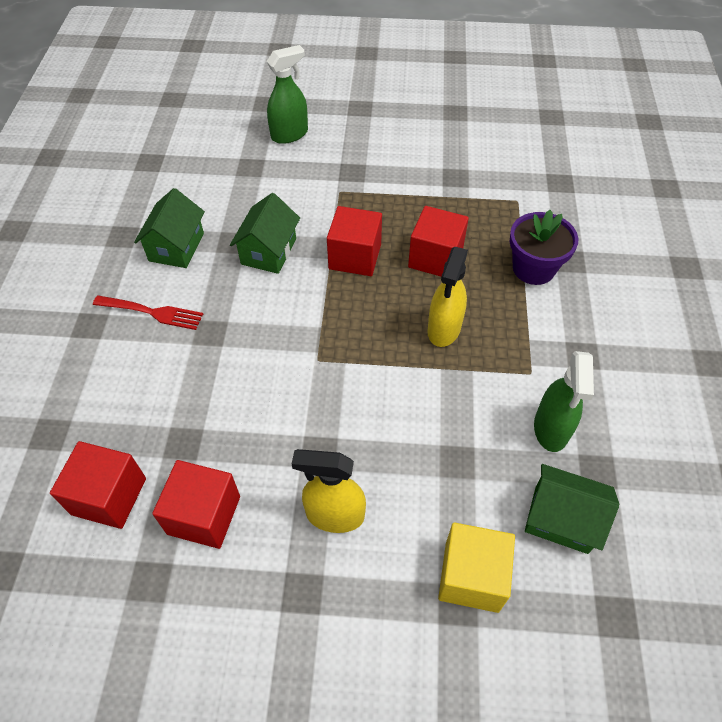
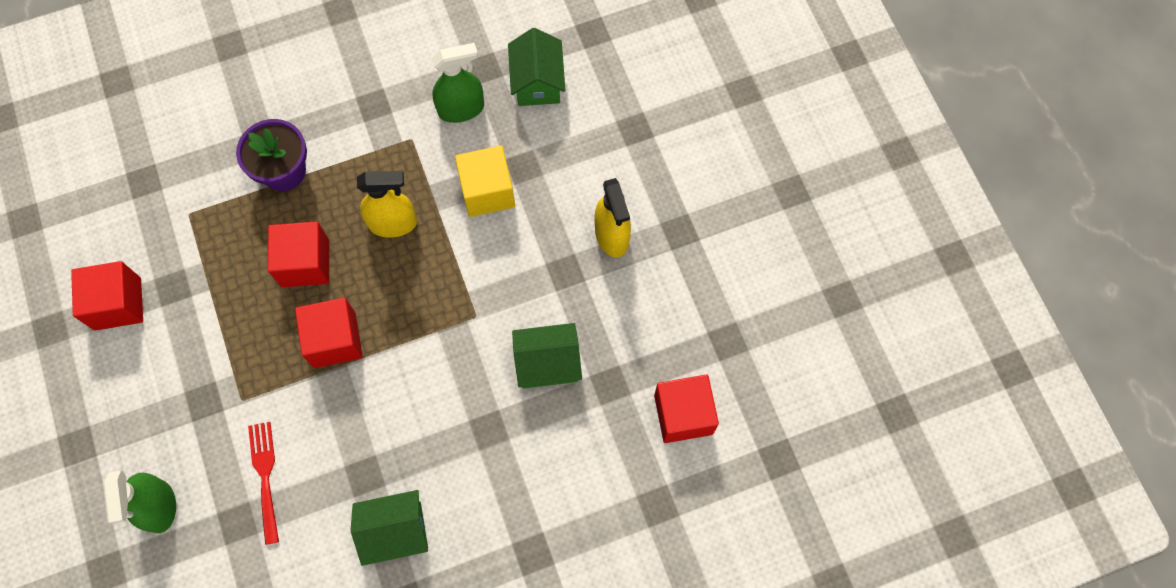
camera: 115 degrees left, 15 degrees up
(152, 312) = (490, 500): red fork -> red fork (265, 476)
(204, 515) = (660, 331): red cube -> red cube (118, 304)
(268, 251) = (362, 429): green house -> green house (548, 363)
(290, 134) = (160, 507): green spray bottle -> green spray bottle turned 135 degrees counterclockwise
(471, 576) = (611, 126): yellow cube -> yellow cube (487, 191)

